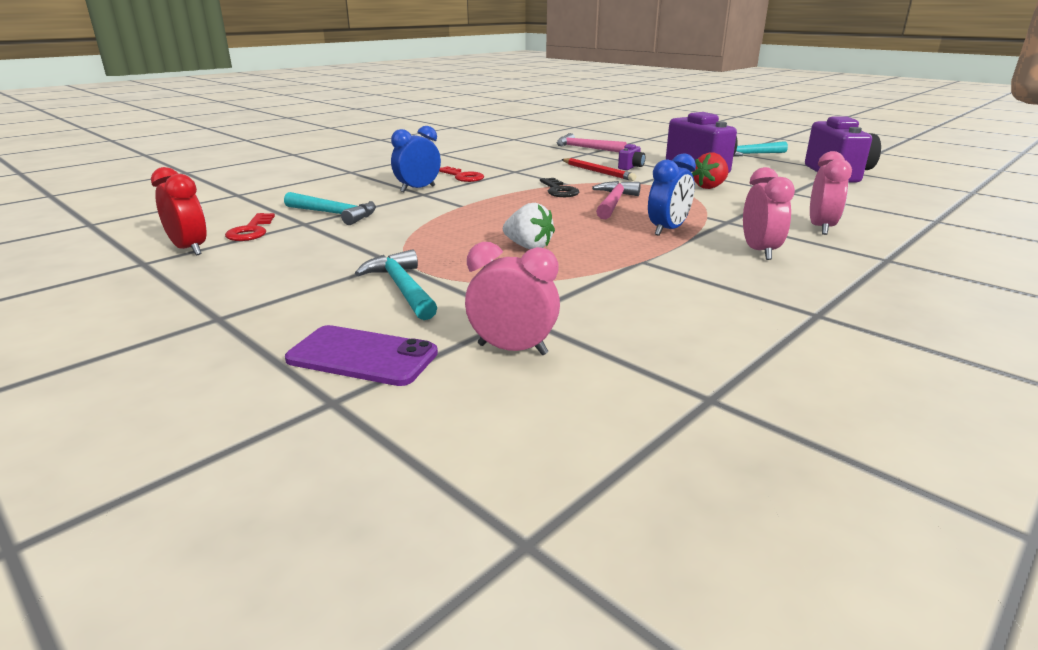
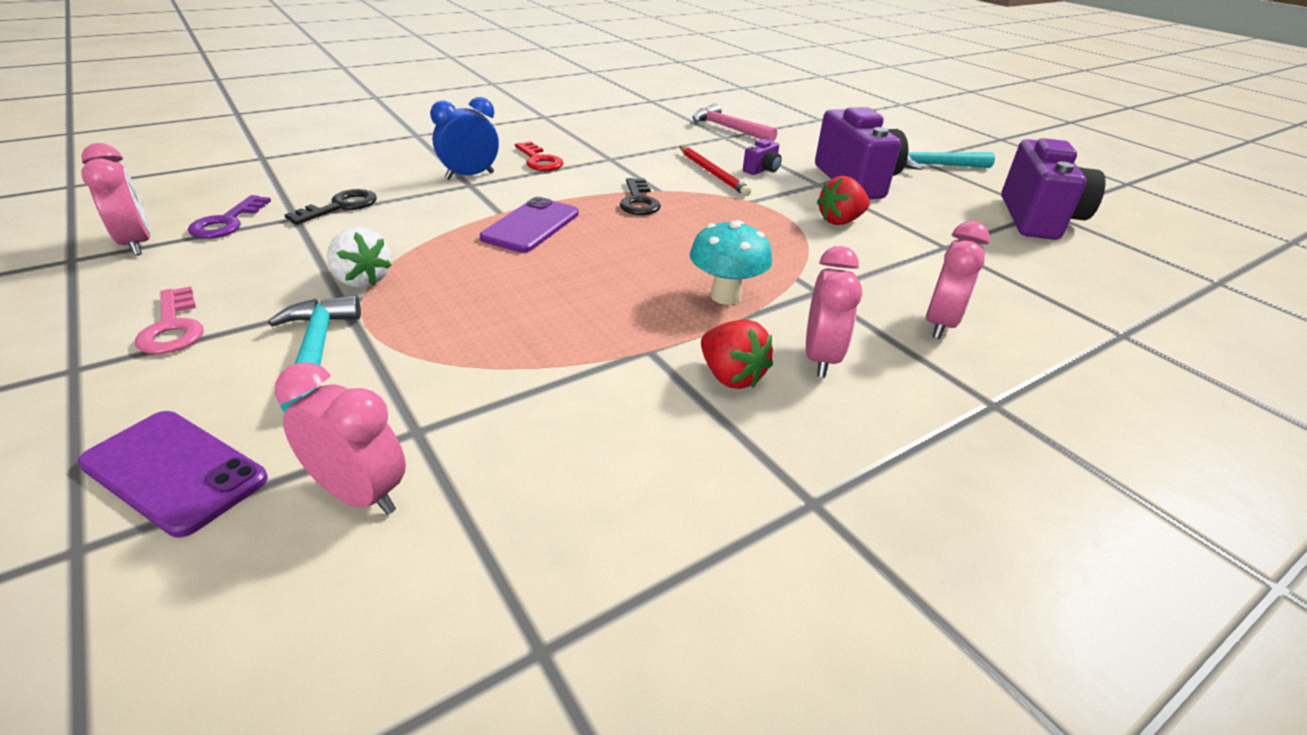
camera: 10 degrees right, 10 degrees up
(189, 249) = (137, 244): red clock -> pink clock
(251, 231) = (227, 222): red key -> purple key
(274, 288) = (173, 328): none -> pink key
(334, 214) = (341, 206): turquoise hammer -> black key
(493, 210) = (531, 226): none -> purple phone
(528, 247) = (524, 301): white strawberry -> white strawberry (362, 280)
(613, 203) = (691, 234): pink hammer -> none
(668, 230) = (725, 296): blue clock -> turquoise mushroom
(709, 266) = (731, 376): none -> red strawberry

